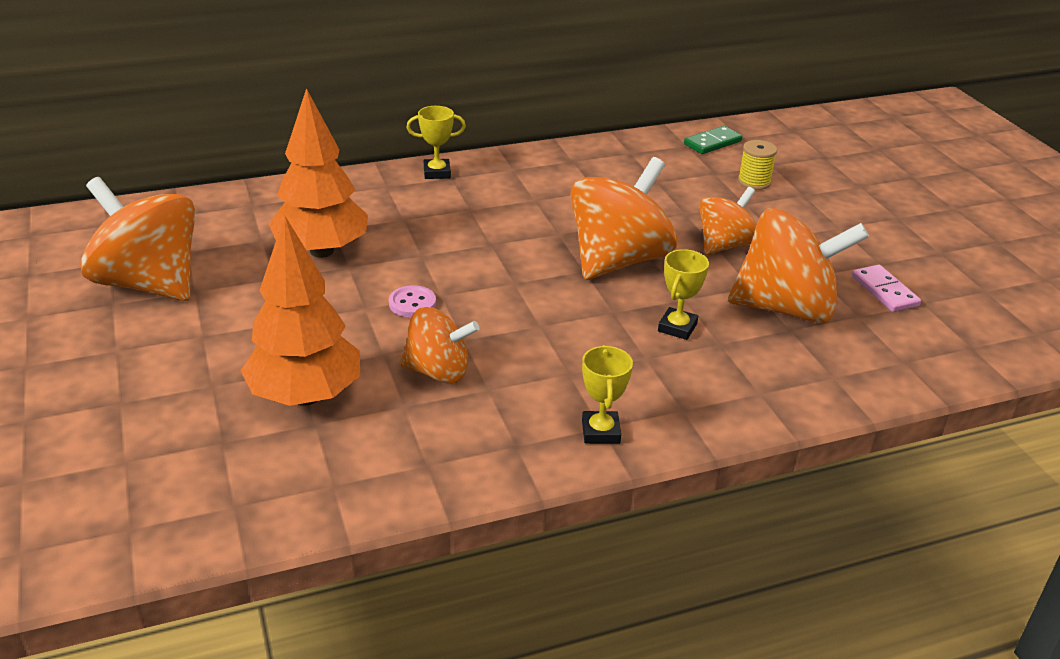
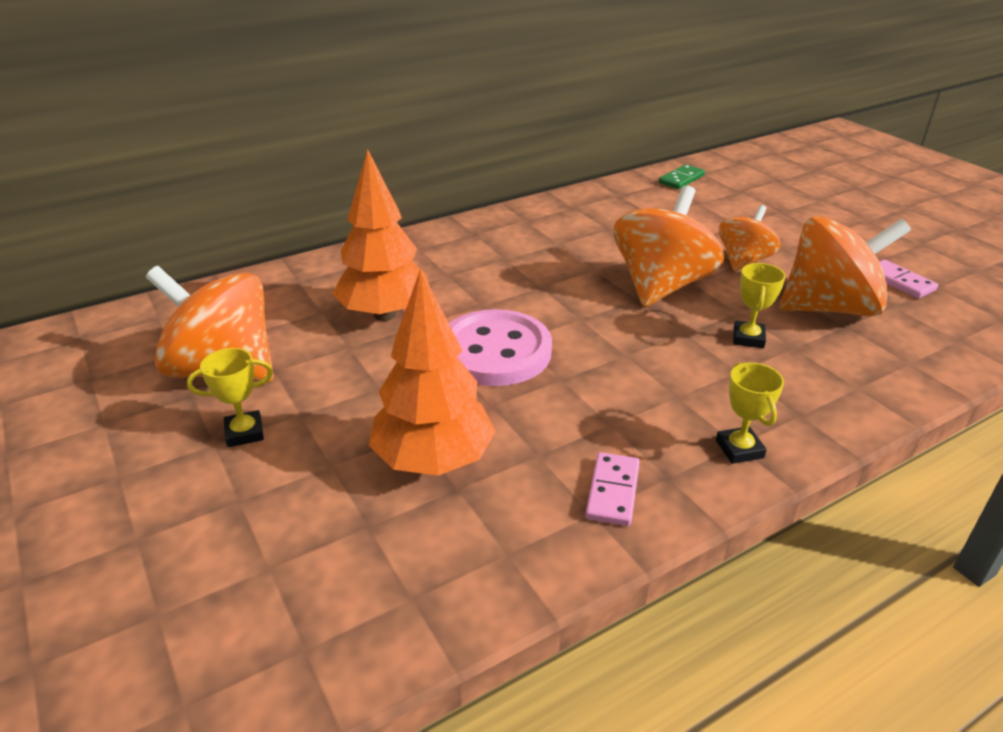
camera: 10 degrees left, 0 degrees up
(412, 303) = (495, 351): pink button -> pink button, size x2.43
(437, 172) = (459, 231): yellow trophy -> yellow trophy (244, 433)
(438, 371) = (553, 414): orange spinning top -> none
(457, 449) = (613, 491): none -> pink domino
(754, 182) = (734, 206): yellow spool -> none

